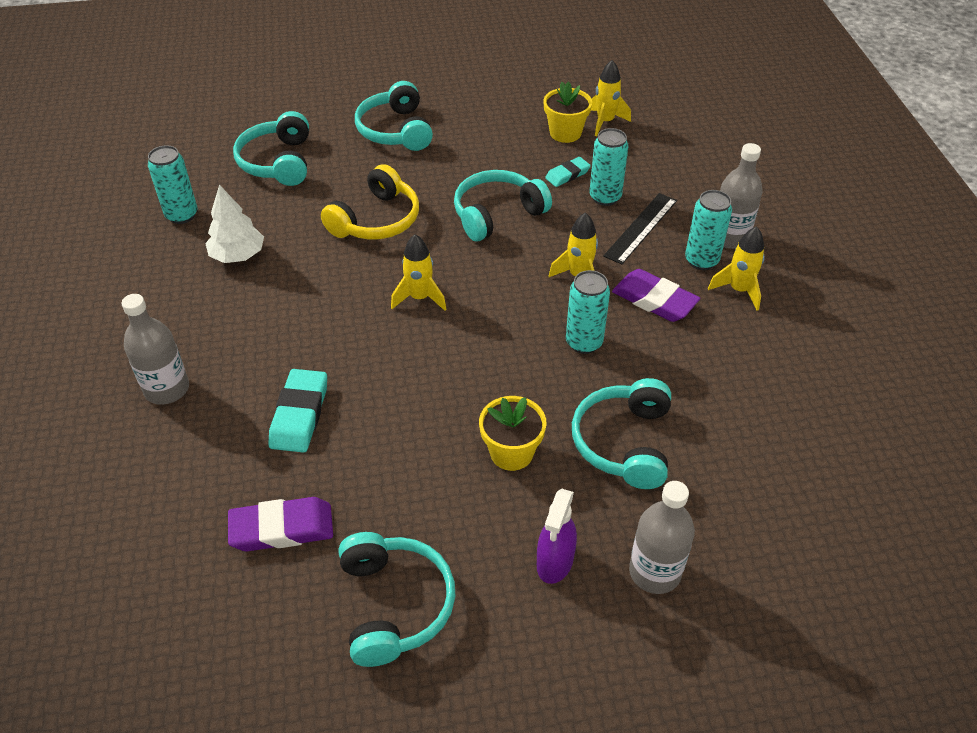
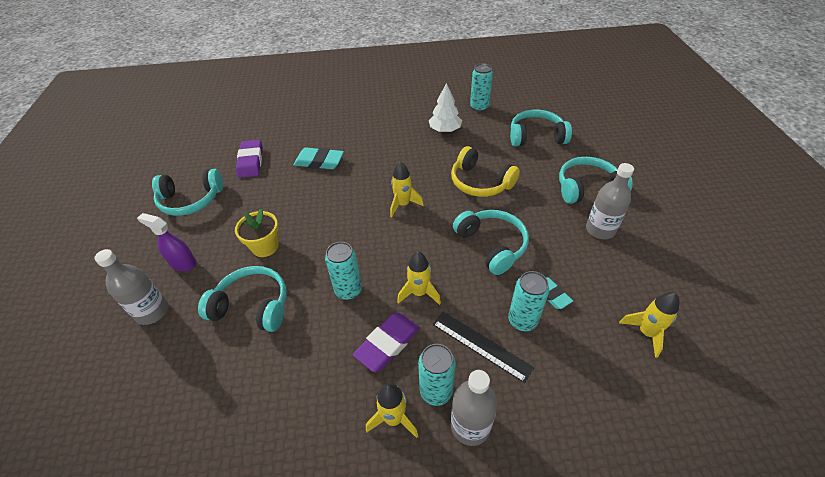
camera: 95 degrees right, 0 degrees up
(167, 389) = (347, 119): grey bottle -> grey bottle (600, 230)
(565, 133) = (616, 297): yellow flower pot -> none

